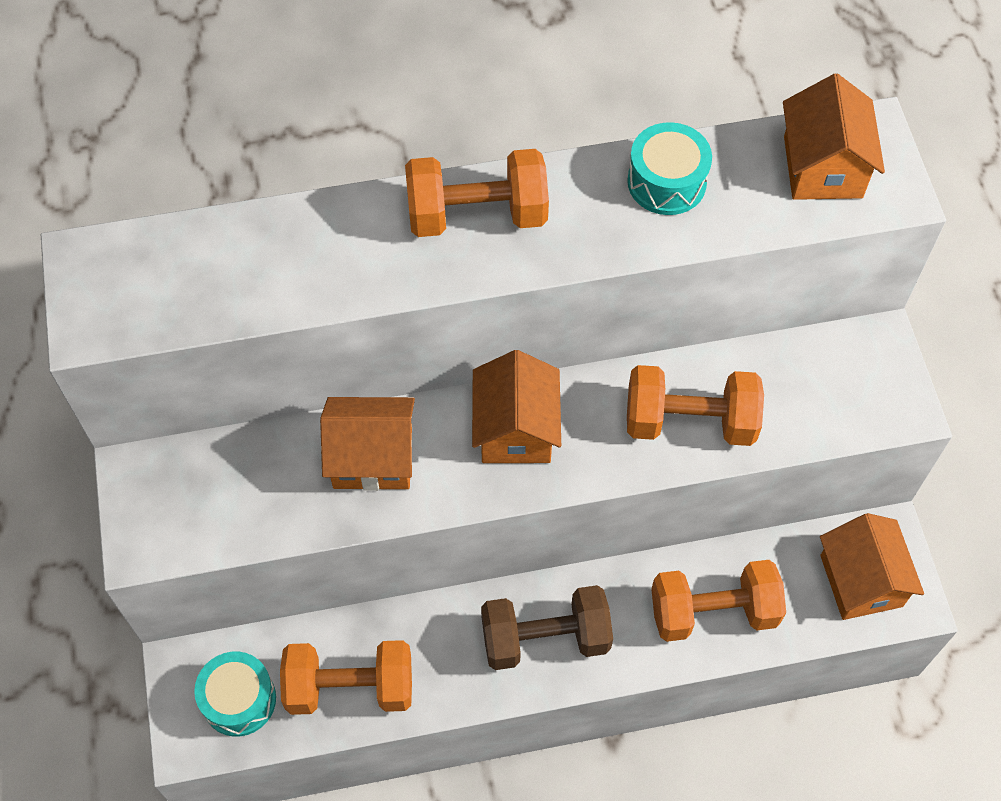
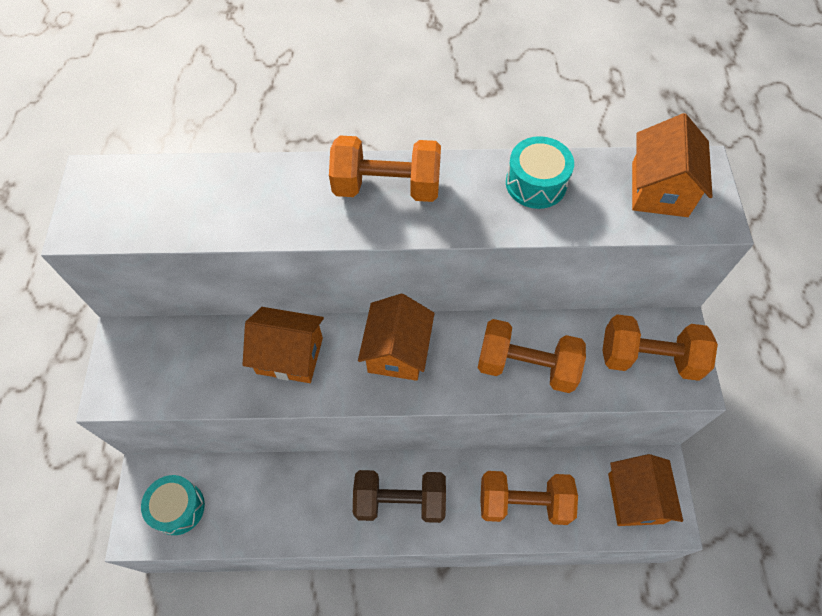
camera: 10 degrees right, 0 degrees up
(350, 687) = (256, 513): orange dumbbell -> orange dumbbell (649, 358)

